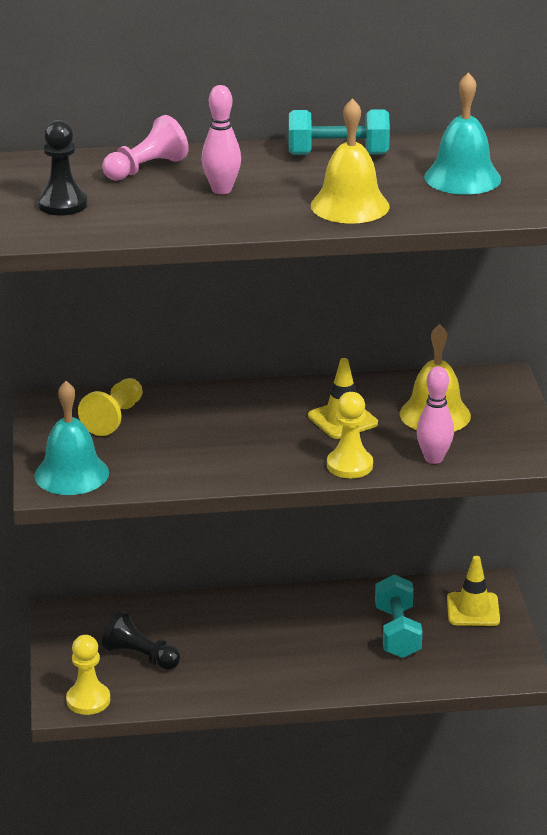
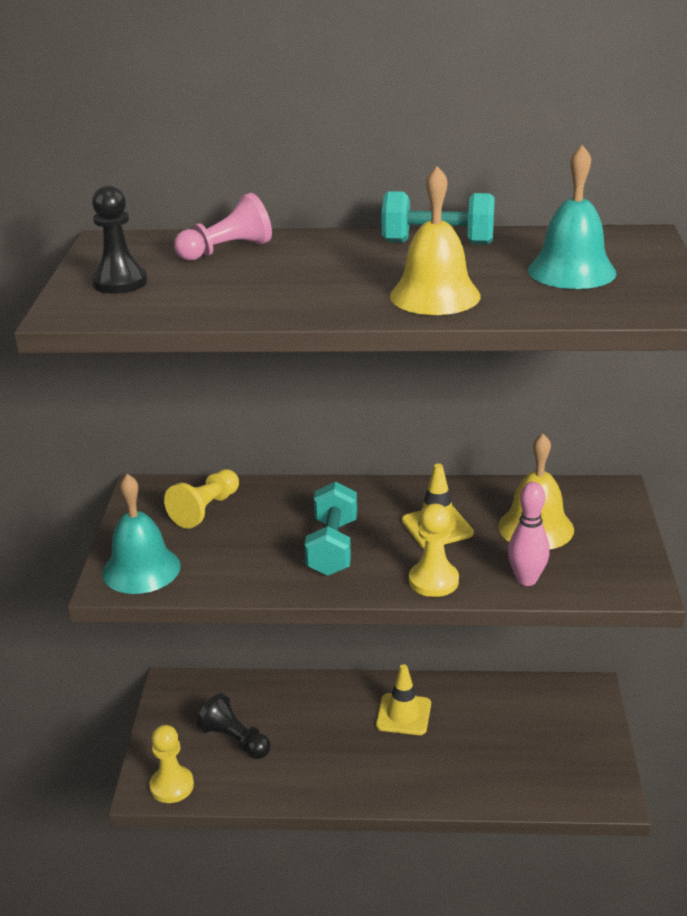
camera: 10 degrees right, 0 degrees up
(221, 190) = (297, 274): pink bowling pin -> none
(397, 632) = (492, 736): turquoise dumbbell -> turquoise dumbbell (332, 547)
(473, 610) = (572, 717): yellow traffic cone -> yellow traffic cone (403, 714)

